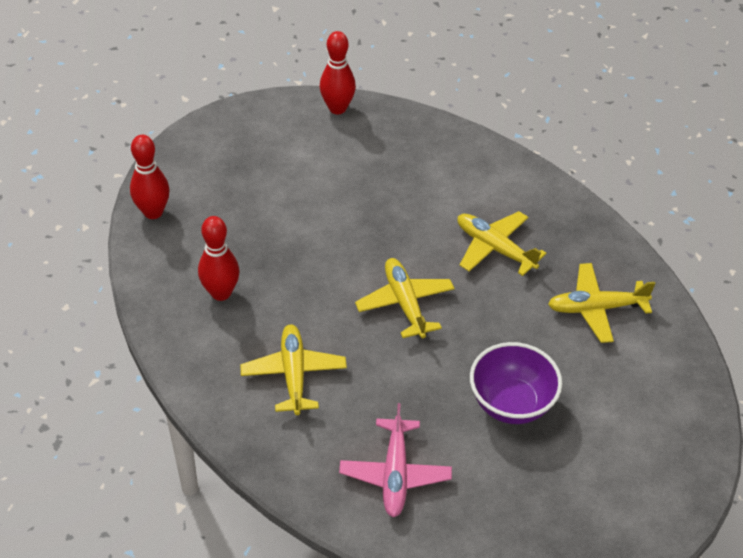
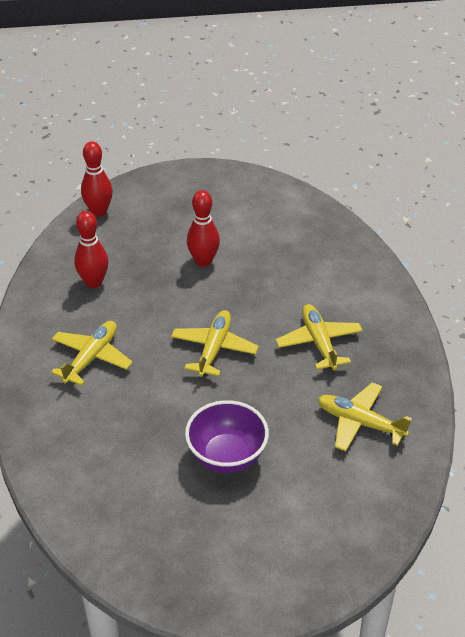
camera: 35 degrees right, 5 degrees down
(337, 108) = (291, 196): red bowling pin -> red bowling pin (203, 261)
(395, 474) = (97, 459): pink plane -> none

